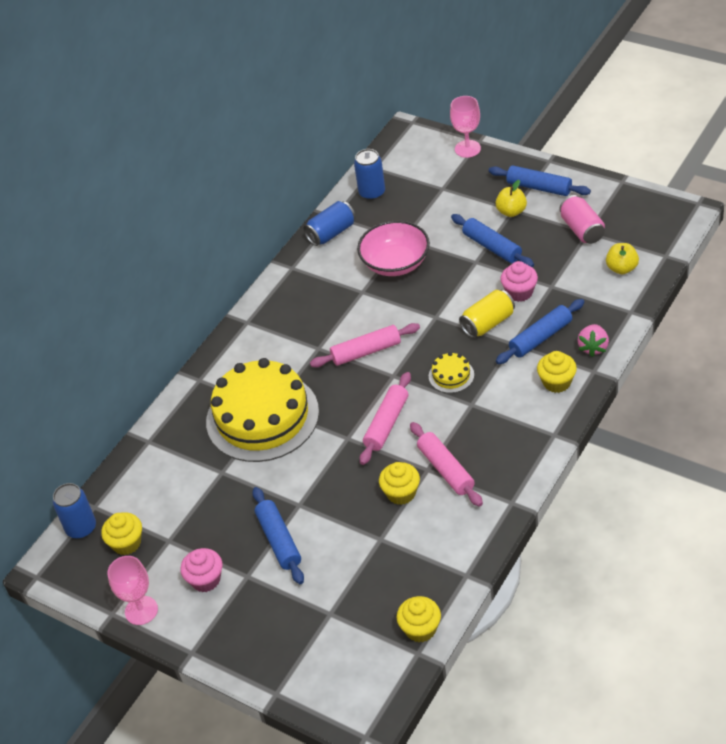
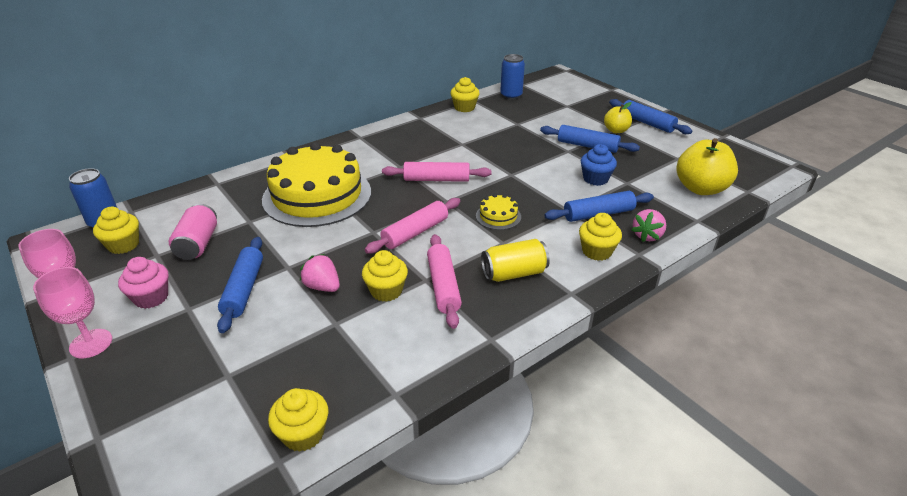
camera: 15 degrees right, 10 degrees down
(331, 233) = (464, 108): blue can -> yellow cupcake
(344, 511) = (322, 287): none -> pink strawberry
(395, 263) = (501, 135): pink bowl -> none
(467, 149) = (600, 91): pink goblet -> pink goblet (91, 343)
(488, 323) = (554, 191): yellow can -> yellow can (514, 273)
(492, 247) = (587, 146): blue rolling pin -> blue rolling pin turned 45 degrees counterclockwise
(519, 292) = (595, 179): pink cupcake -> blue cupcake
(582, 230) = (673, 155): pink can -> pink can (198, 244)
(622, 268) = (700, 188): yellow apple -> yellow apple, size x1.76

